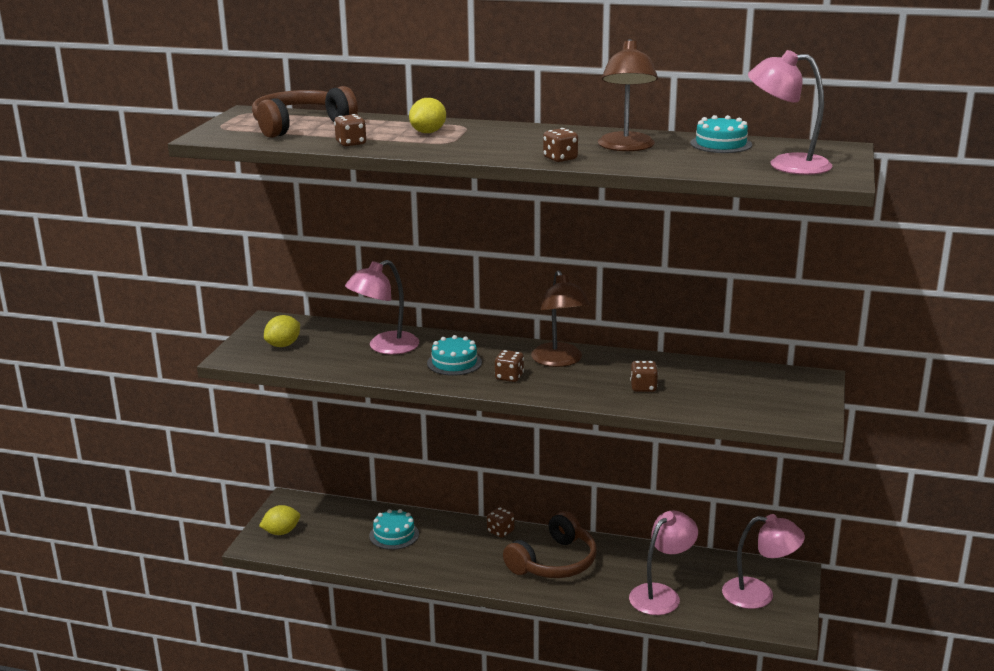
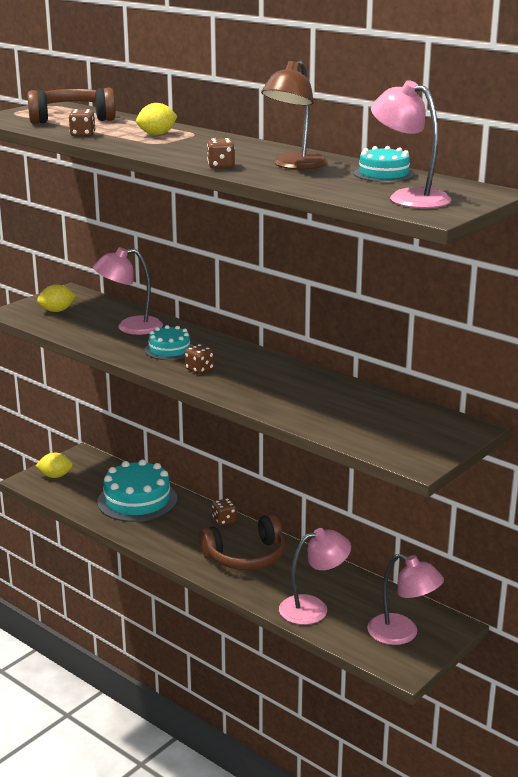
camera: 25 degrees right, 0 degrees up
(394, 535) = (137, 500): turquoise cake -> turquoise cake, size x1.79
(559, 361) = (256, 366): brown lamp -> none
(643, 387) = (301, 401): brown dice -> none

